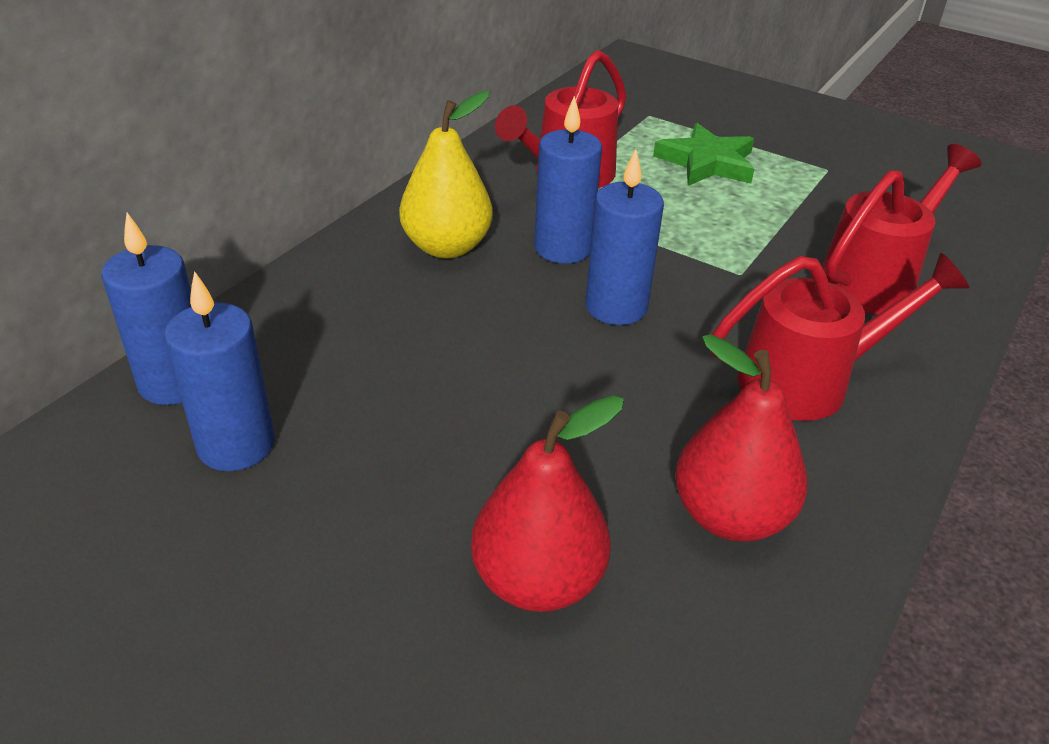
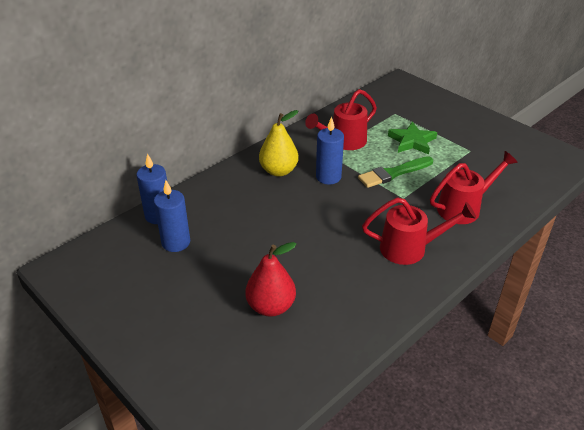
camera: 15 degrees right, 0 degrees up
(616, 307) = (341, 206): blue candle -> none
(698, 226) = (393, 173): none -> green brush
(730, 516) = (352, 296): red pear -> none

